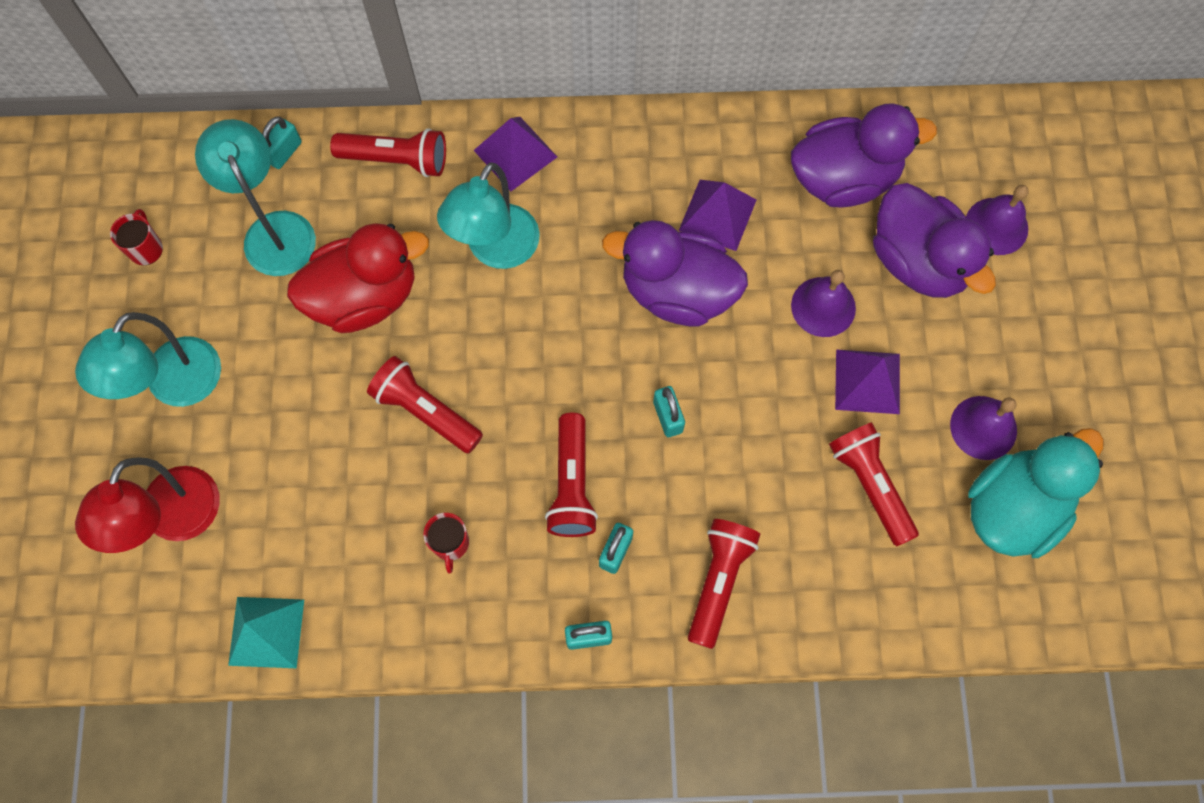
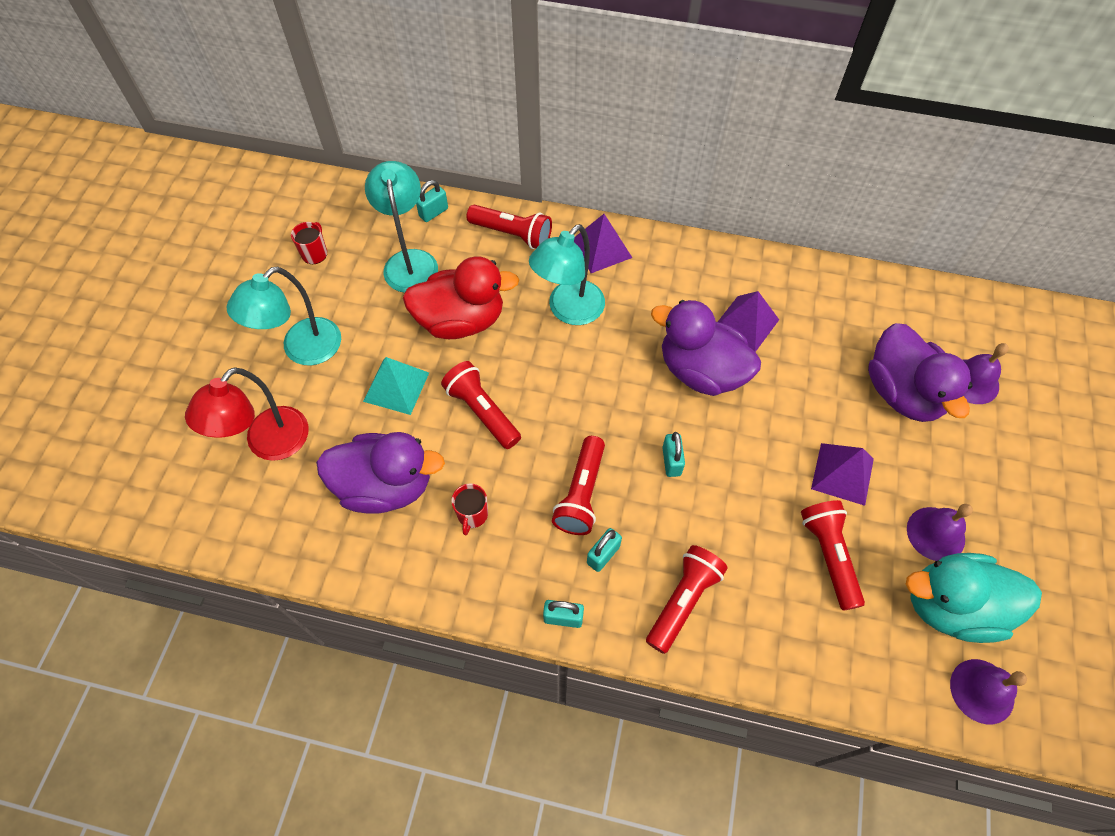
camera: 15 degrees right, 10 degrees down
(266, 632) = (308, 545): turquoise pyramid -> turquoise pyramid (396, 387)
(823, 306) = (817, 408): purple bell -> purple bell (982, 691)
(844, 178) = (852, 320): purple duck -> purple duck (385, 486)
(1013, 508) = (951, 606): turquoise duck -> turquoise duck turned 150 degrees counterclockwise

